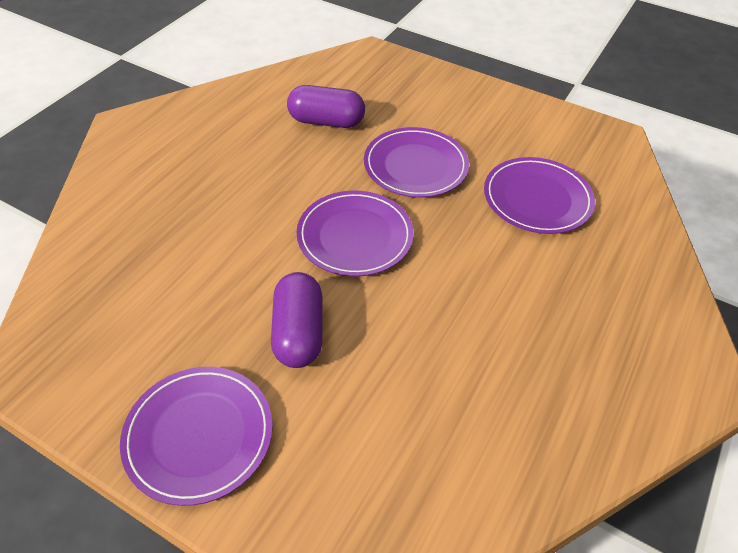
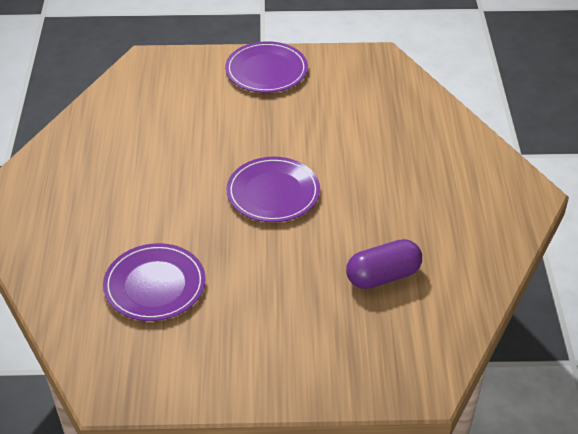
camera: 150 degrees right, 5 degrees down
(298, 333) = (258, 127): purple capsule -> none
(415, 166) = (273, 269): purple plate -> none

